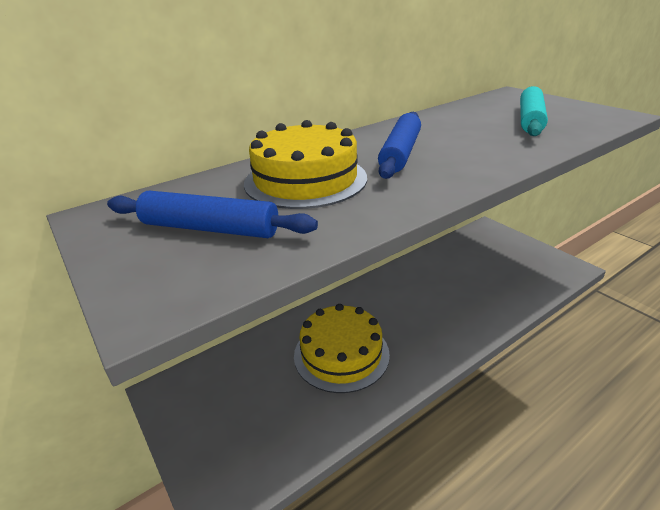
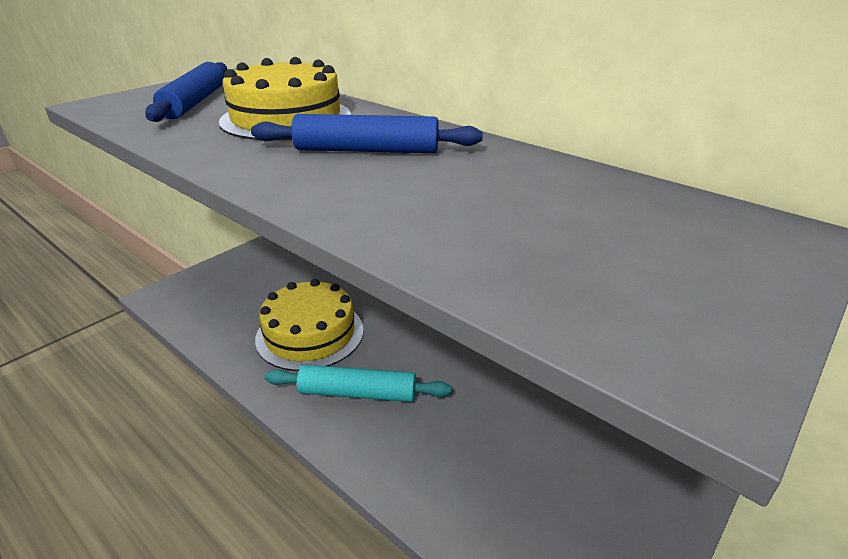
camera: 75 degrees right, 0 degrees up
(530, 119) = (575, 242): turquoise rolling pin -> turquoise rolling pin (357, 393)

